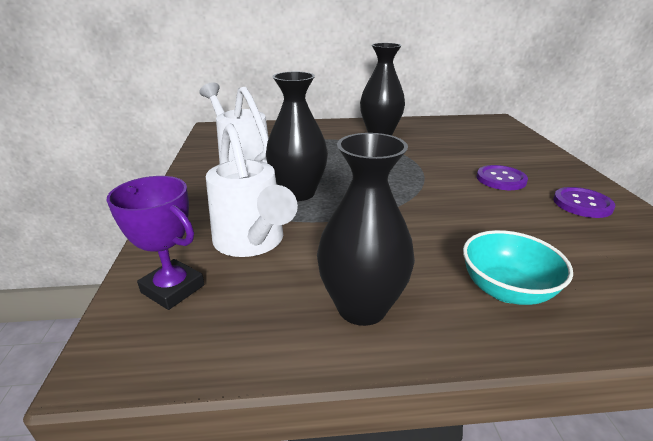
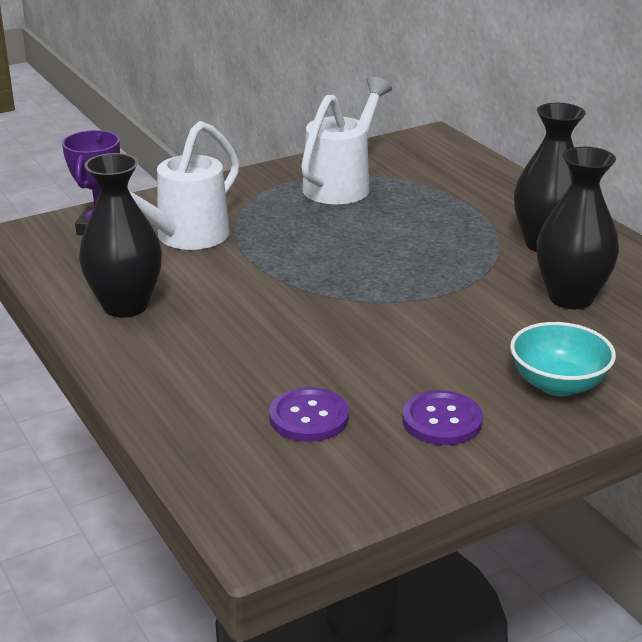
camera: 65 degrees right, 0 degrees up
(298, 193) = (298, 233): black vase -> black vase (570, 298)
(501, 179) = (468, 355): purple button -> purple button (309, 417)
(506, 290) = (195, 370): turquoise bowl -> turquoise bowl (558, 384)

